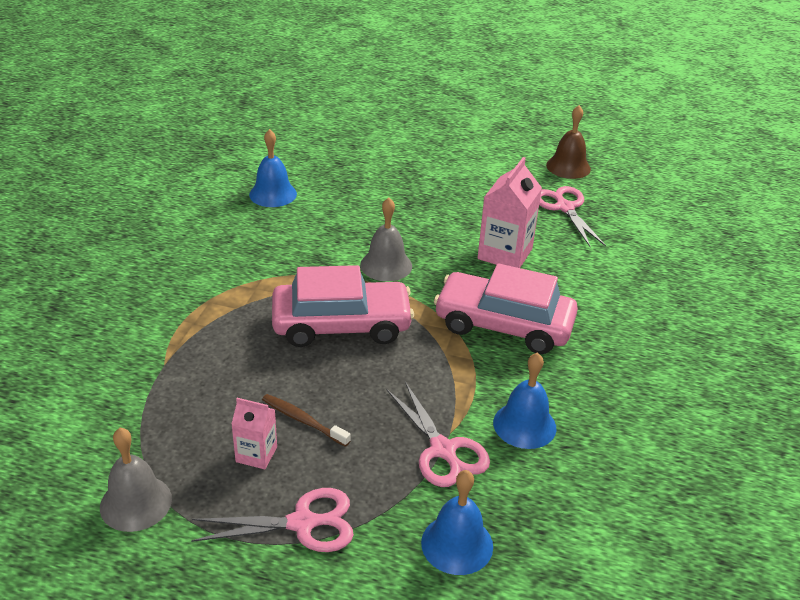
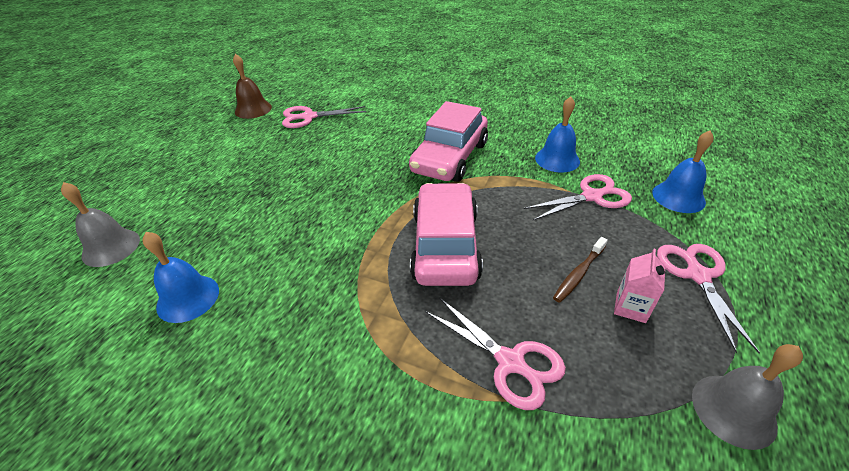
camera: 80 degrees left, 5 degrees up
(199, 365) = (510, 362): none -> pink scissors
(386, 265) = (359, 213): grey bell -> grey bell (111, 247)
(505, 254) = (361, 149): pink carton -> none

